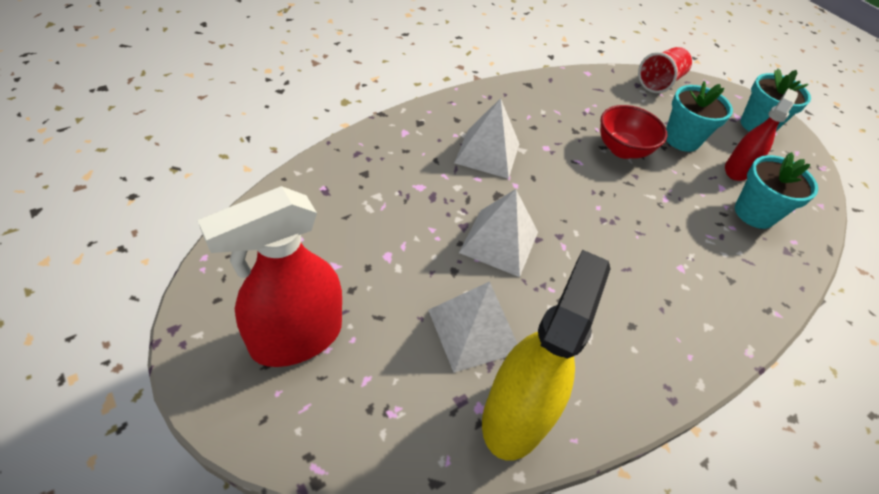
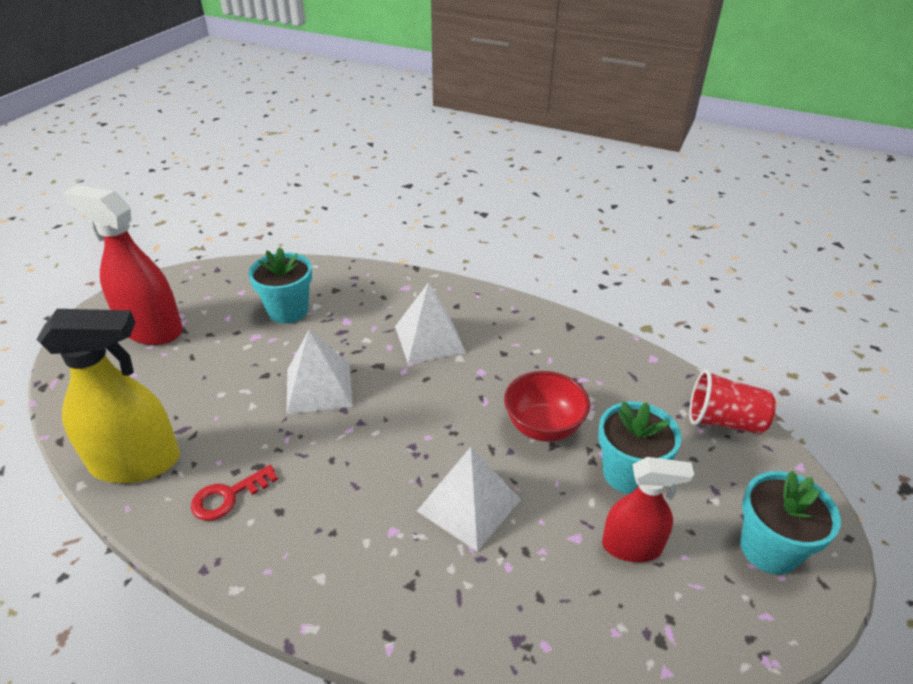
camera: 65 degrees right, 10 degrees down
(474, 330) = (208, 409): white pyramid -> white pyramid (469, 505)
(599, 354) = (228, 496): none -> red key
(754, 213) = (558, 585): turquoise flower pot -> turquoise flower pot (288, 311)

